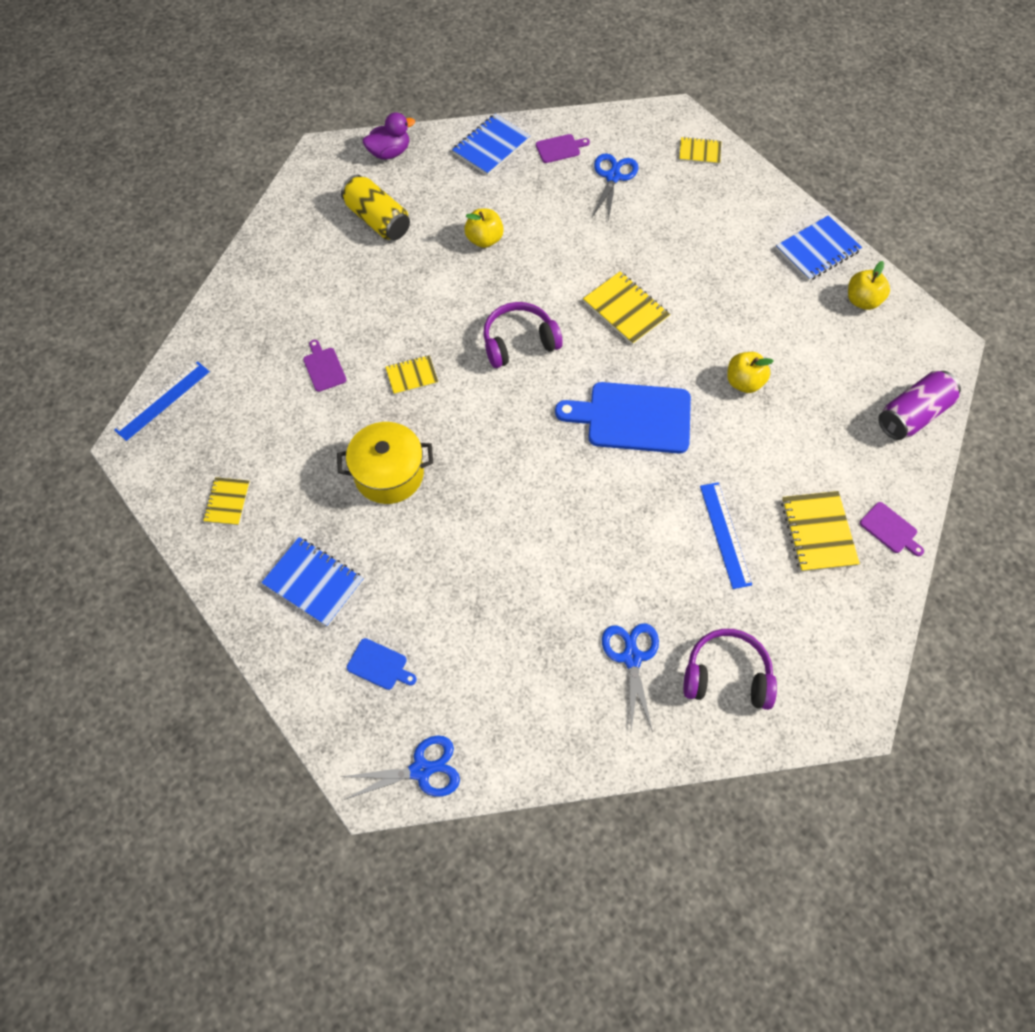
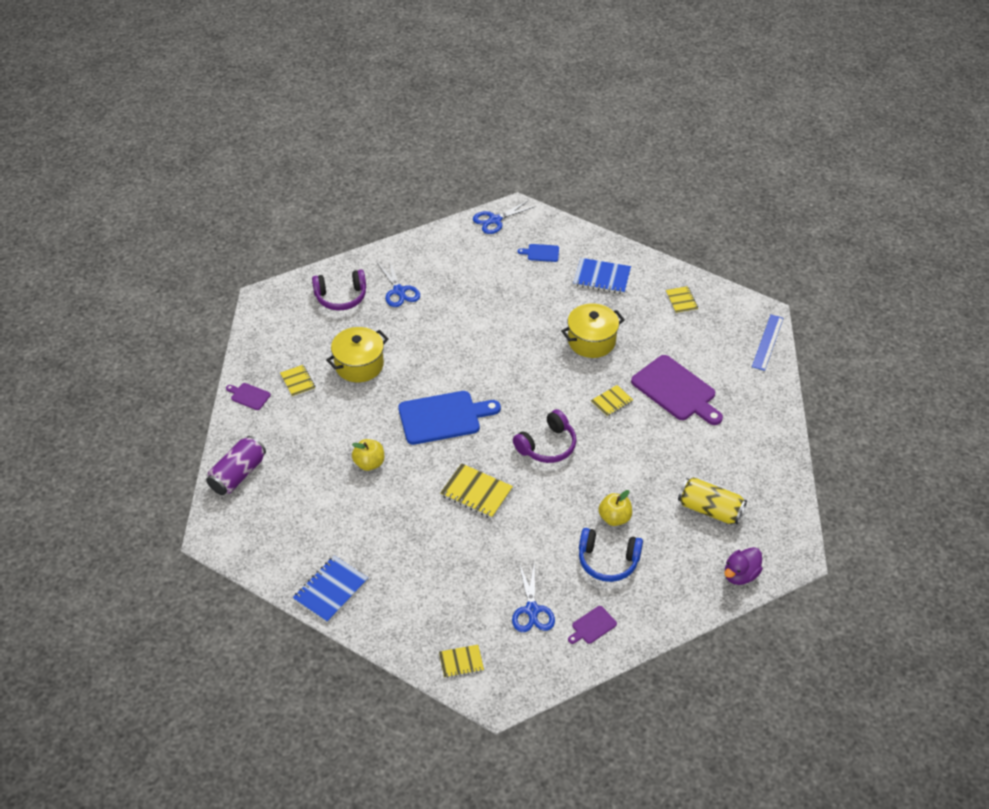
camera: 160 degrees right, 15 degrees down
(324, 367) = (676, 390): purple cutting board -> purple cutting board, size x2.18
(491, 146) = (655, 608): blue notebook -> none
(514, 200) = (608, 561): none -> blue headphones
(725, 534) = (359, 365): blue ruler -> yellow pot
(818, 532) = (298, 381): yellow notebook -> yellow notebook, size x0.62
(862, 300) = (286, 554): yellow apple -> none

